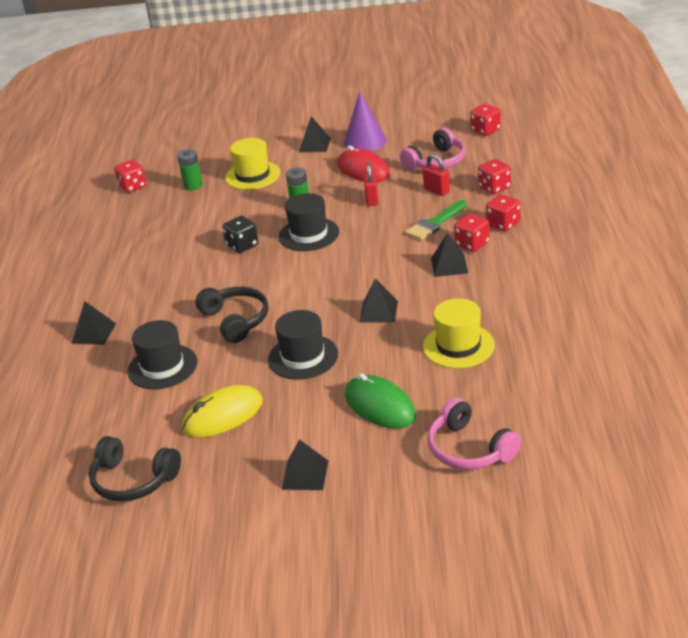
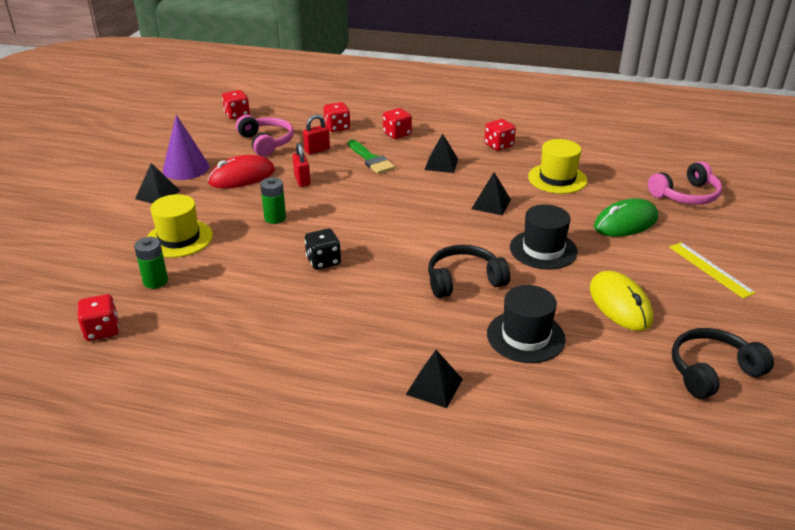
camera: 80 degrees left, 0 degrees up
(133, 480) = (712, 371): black headphones -> black headphones turned 150 degrees counterclockwise
(305, 475) = (710, 269): black pyramid -> yellow ruler
(309, 234) = (335, 220): black hat -> none
(372, 200) = (302, 180): red padlock -> red padlock turned 60 degrees clockwise
(472, 244) = (416, 150): red dice -> red dice (498, 145)

